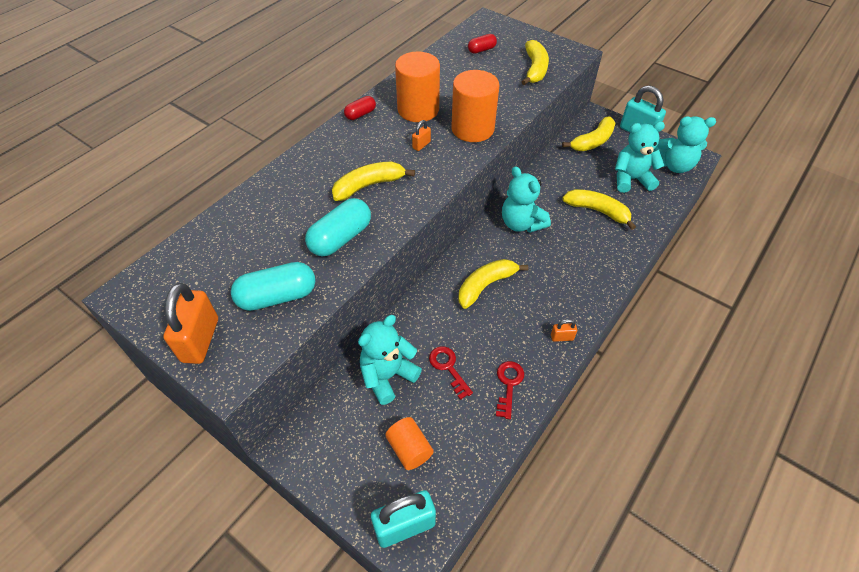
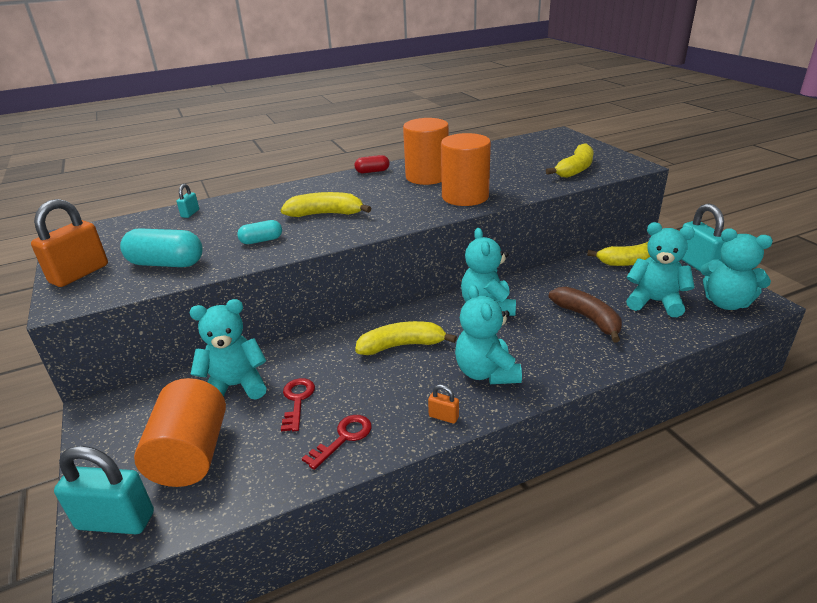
camera: 30 degrees right, 20 degrees down
(229, 224) = (190, 213): none -> turquoise padlock
(341, 238) = (261, 240): turquoise capsule -> turquoise capsule, size x0.57
(409, 449) = (191, 454): orange cylinder -> orange cylinder, size x1.72
(421, 145) = (403, 198): orange padlock -> none
(481, 50) = (532, 150): red capsule -> none
(563, 287) = (486, 372): none -> turquoise teddy bear
(597, 211) = (587, 319): yellow banana -> brown banana

